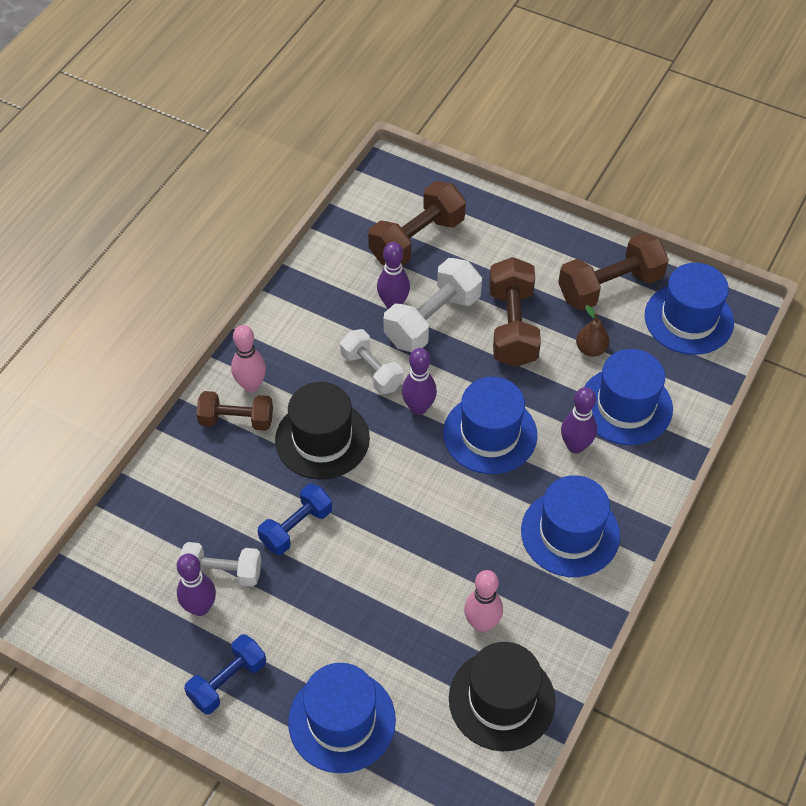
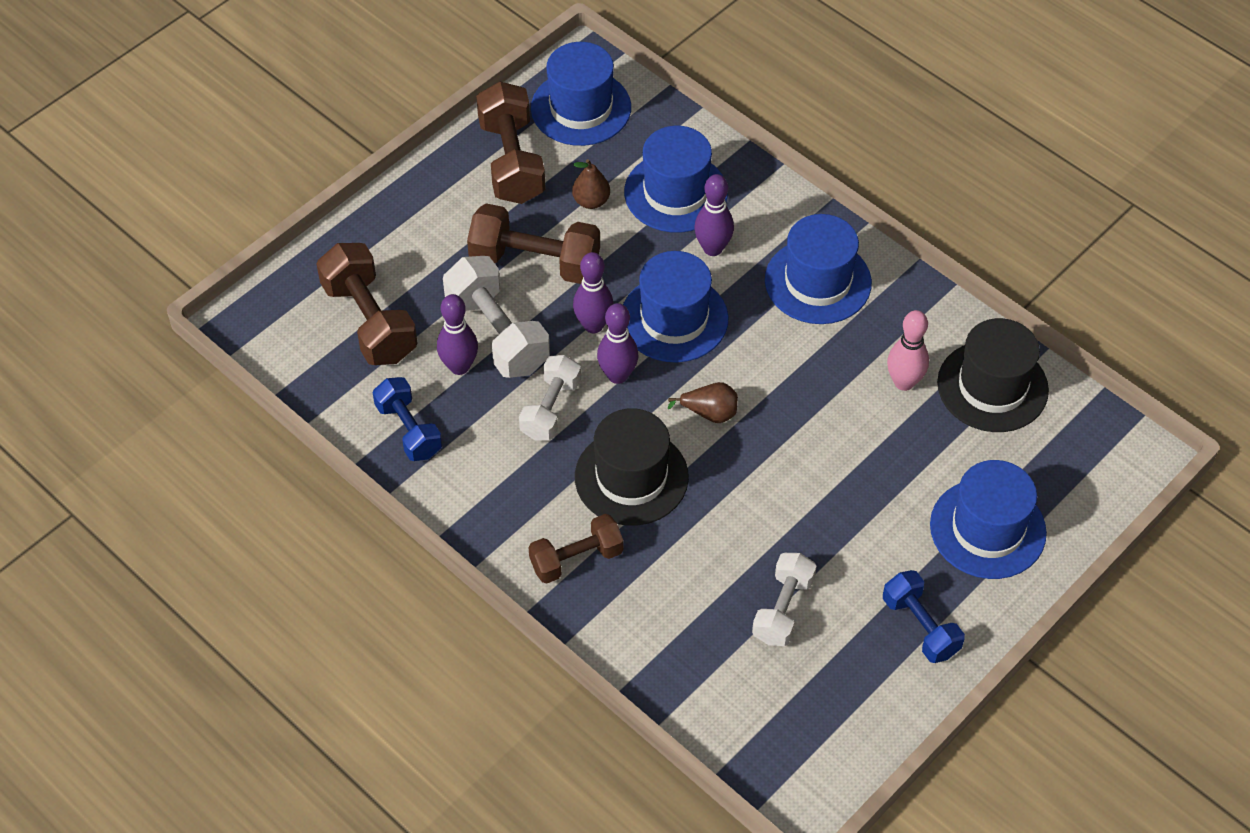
camera: 75 degrees left, 0 degrees up
(200, 607) = (822, 639): purple bowling pin -> purple bowling pin (593, 325)
(236, 420) = (576, 559): brown dumbbell -> brown dumbbell turned 45 degrees clockwise
(251, 385) = (529, 535): pink bowling pin -> none
(296, 527) = (743, 525): blue dumbbell -> blue dumbbell (409, 430)
(372, 371) = (550, 409): white dumbbell -> white dumbbell turned 45 degrees counterclockwise
(401, 480) = (709, 413): none -> brown pear

